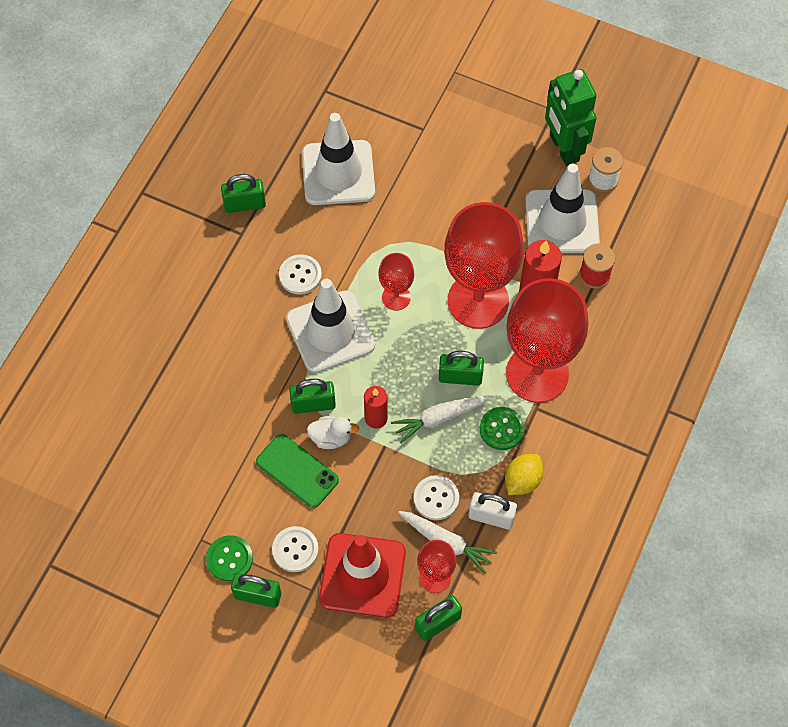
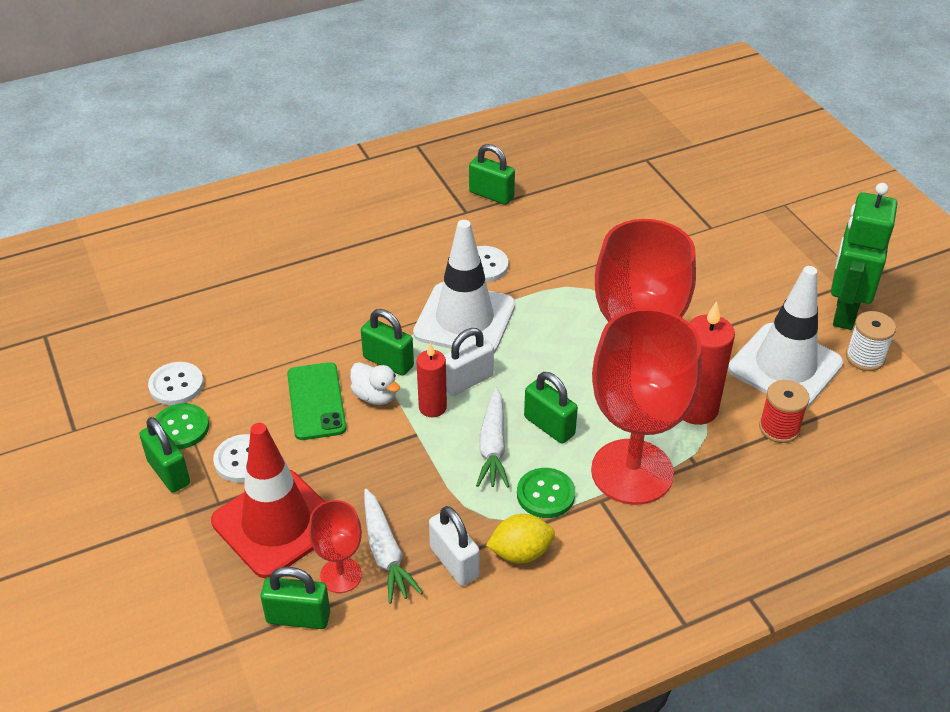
camera: 40 degrees right, 20 degrees down
(338, 173) = (597, 217): white traffic cone -> none
(378, 381) = (467, 381): none -> white padlock
(396, 297) = (553, 330): red goblet -> none
(436, 498) = (417, 508): white button -> white button (176, 385)
(439, 418) = (493, 446): white carrot -> white carrot turned 105 degrees counterclockwise

